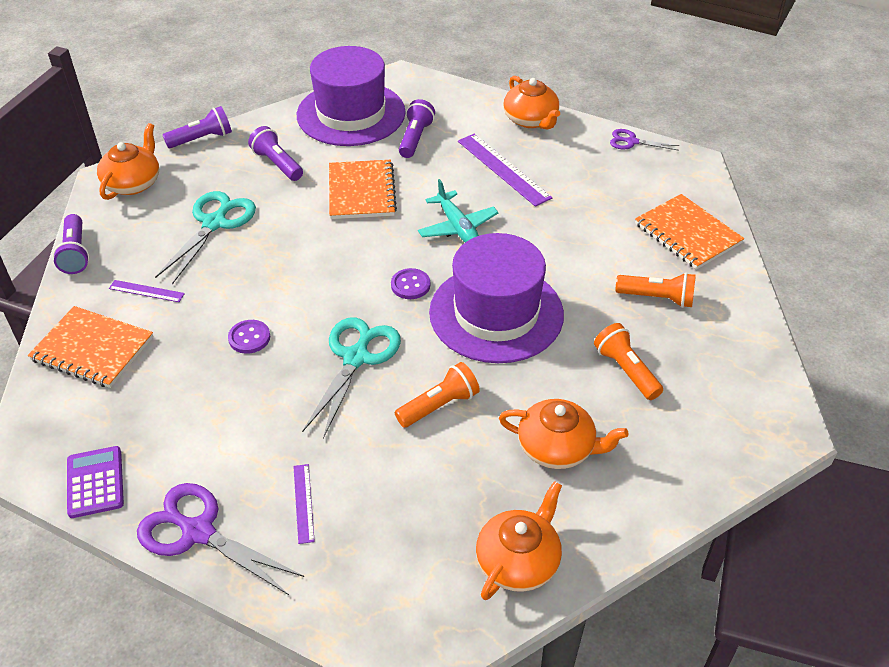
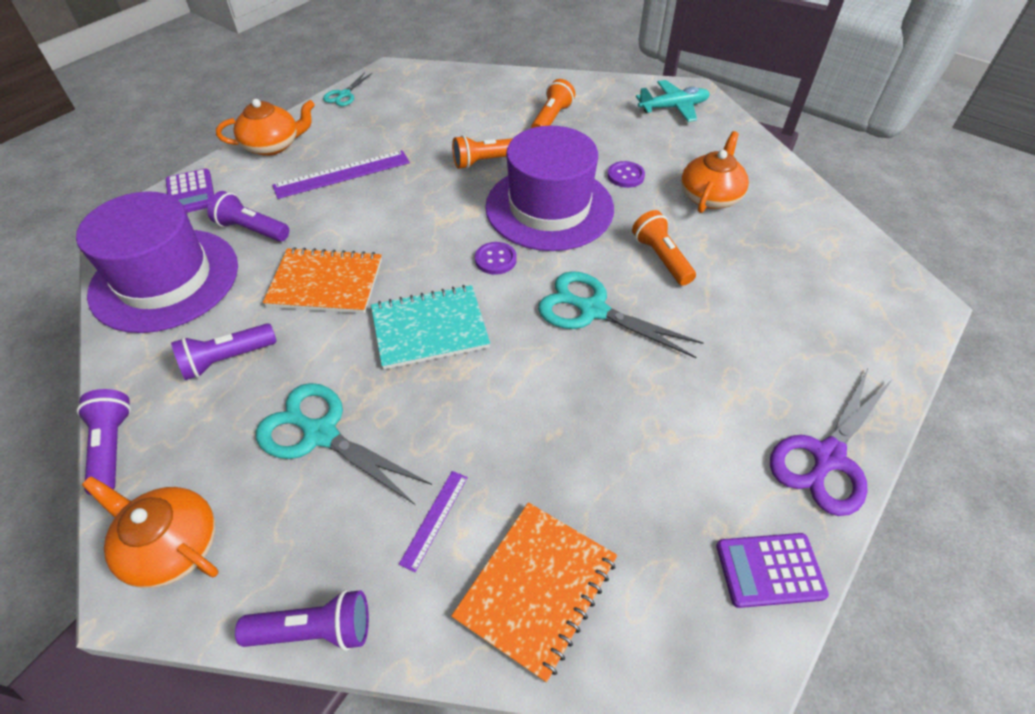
camera: 80 degrees left, 5 degrees up
(249, 338) = (547, 402): purple button -> purple button (625, 176)
(303, 503) = (781, 365): purple ruler -> none
(319, 258) = (429, 329): none -> turquoise notebook
(451, 96) = (191, 193): none -> purple calculator
(457, 227) = (419, 216): turquoise plane -> turquoise plane (673, 107)
(518, 561) = (824, 233): orange teapot -> none
(626, 370) = (629, 148): orange flashlight -> orange flashlight (485, 161)
(632, 142) = (344, 95): purple scissors -> turquoise scissors
(687, 233) = (479, 91): orange notebook -> none

